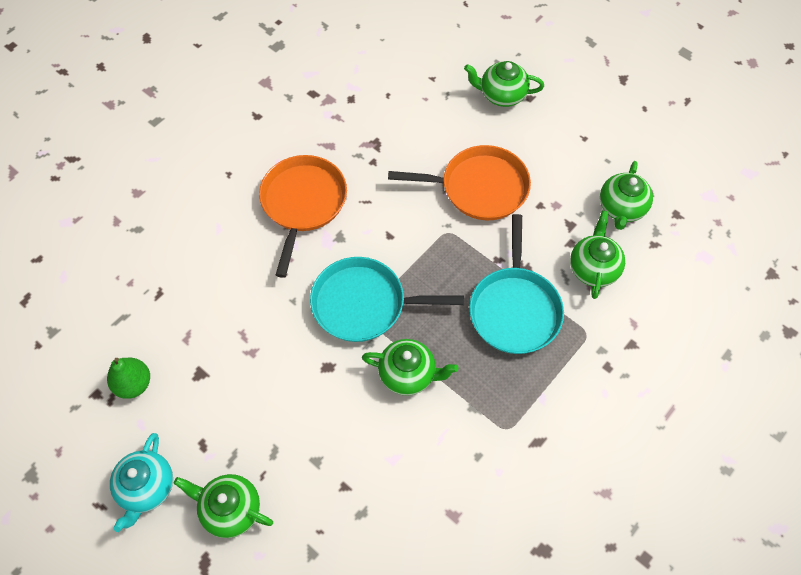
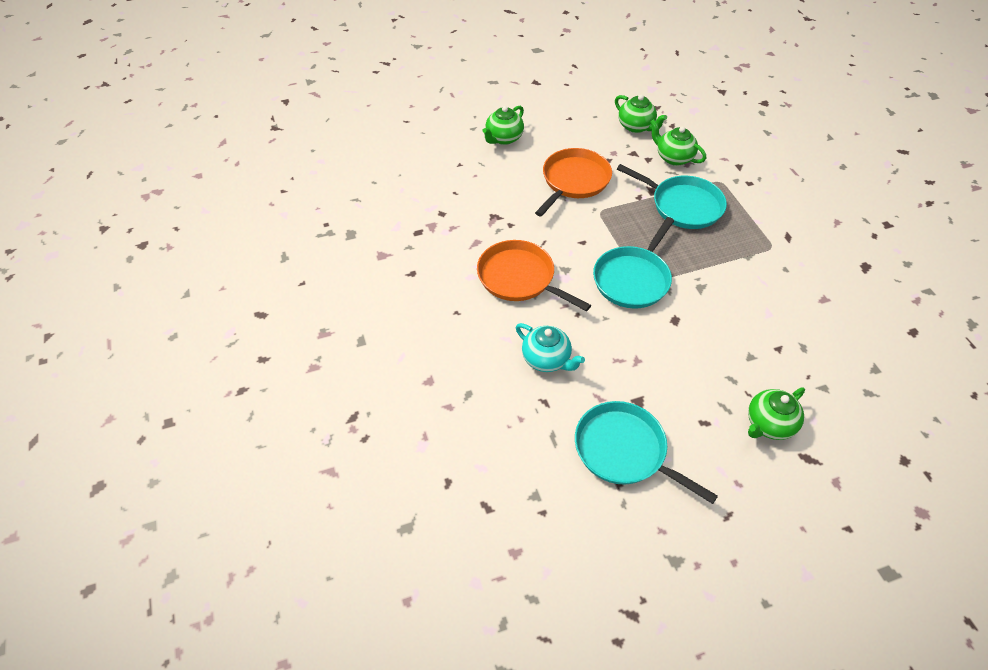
camera: 60 degrees left, 10 degrees down
(134, 384) = (624, 450): green pear -> turquoise pan
(147, 488) = (726, 475): turquoise teapot -> turquoise teapot (547, 359)
(408, 374) = (705, 278): green teapot -> none

